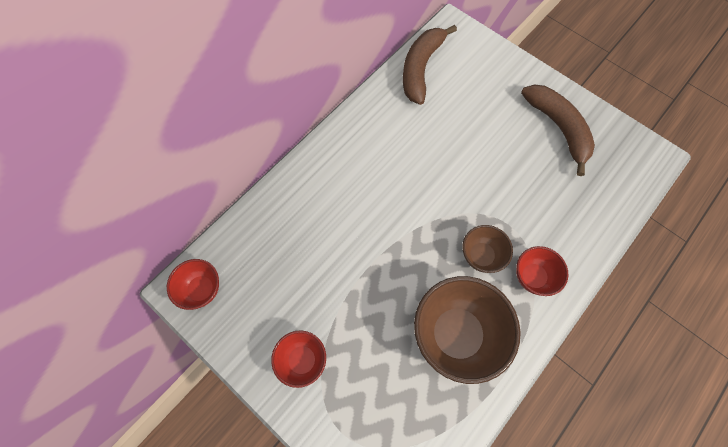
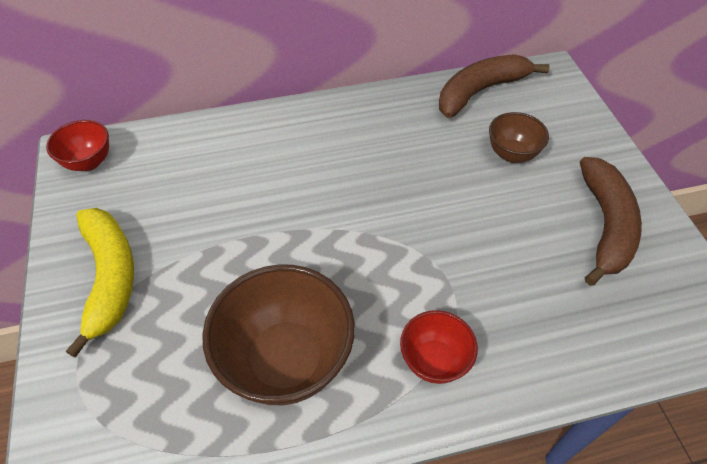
camera: 35 degrees right, 15 degrees down
(302, 360) = (110, 277): red bowl -> yellow banana
(481, 256) = (389, 299): brown bowl -> brown bowl (512, 154)

